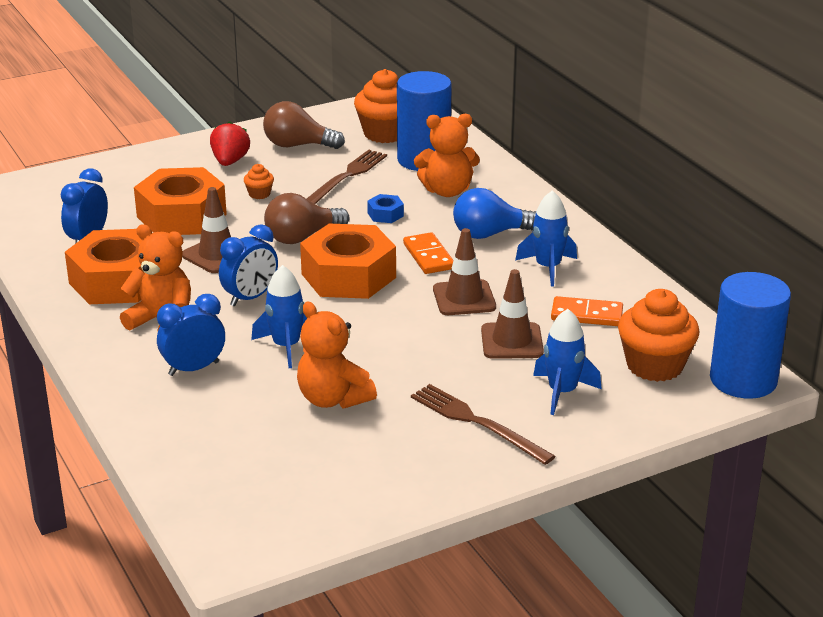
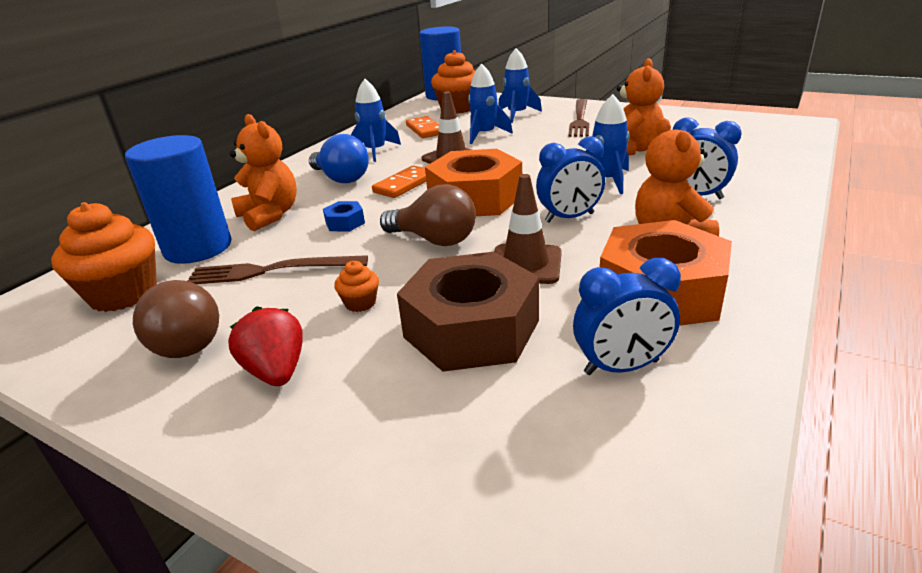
camera: 120 degrees left, 0 degrees up
(181, 215) = (471, 329): orange nut -> brown nut
(230, 161) = (276, 371): red strawberry -> red strawberry turned 90 degrees clockwise
(250, 298) = (569, 218): blue clock -> blue clock turned 150 degrees clockwise
(512, 341) = (485, 135): brown traffic cone -> blue rocket

